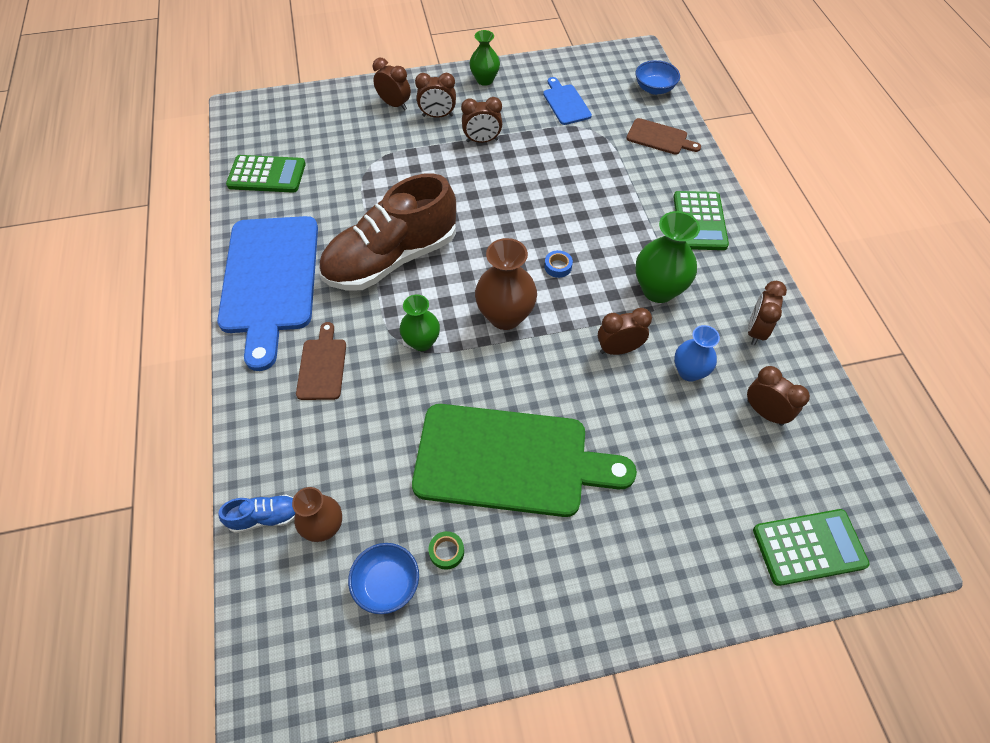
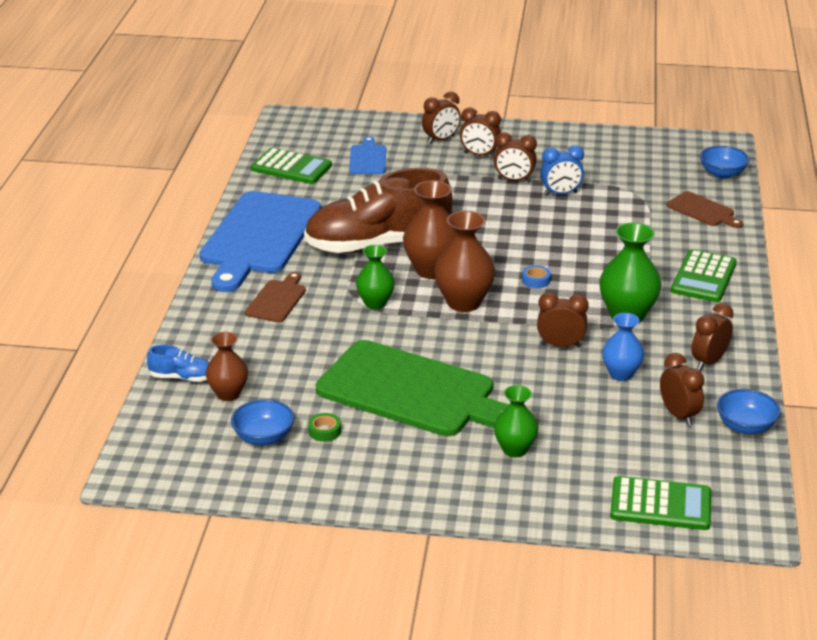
camera: 20 degrees right, 25 degrees down
(394, 104) = (441, 140): brown clock -> brown clock turned 90 degrees clockwise
(457, 280) = (432, 270): none -> brown vase
(484, 80) = (543, 137): green vase -> green vase (515, 449)
(530, 147) = (560, 194): none -> blue clock
(565, 103) = (618, 168): blue cutting board -> blue cutting board (368, 158)
(827, 408) = (745, 426): none -> blue bowl

